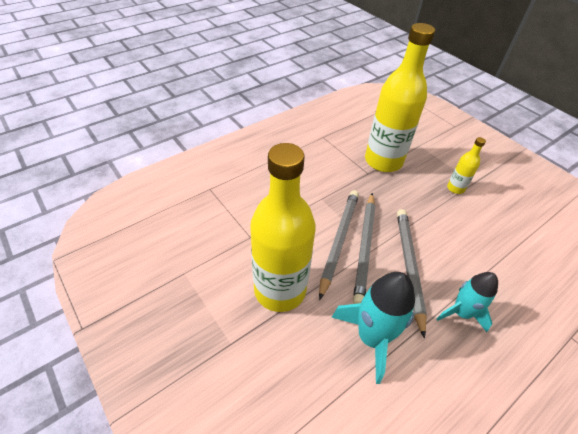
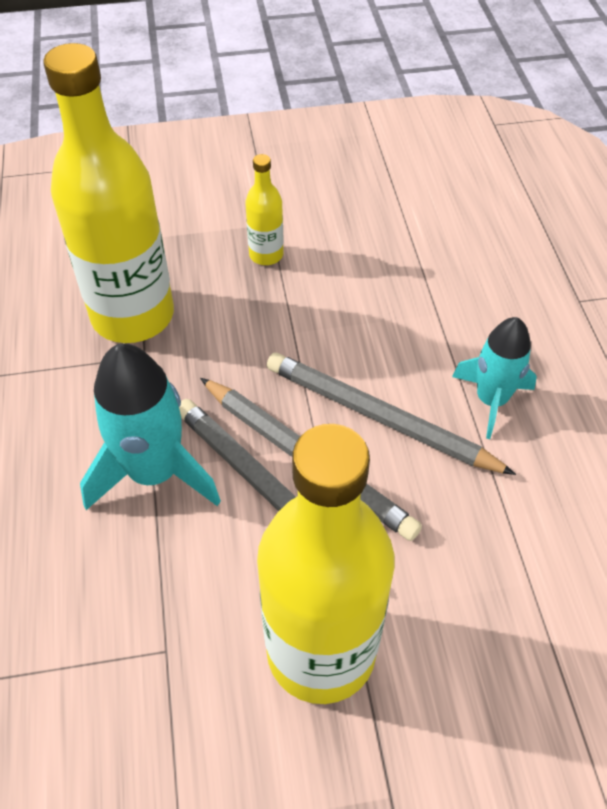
camera: 60 degrees left, 5 degrees up
(371, 337) = (478, 548): turquoise rocket -> turquoise rocket (154, 472)

